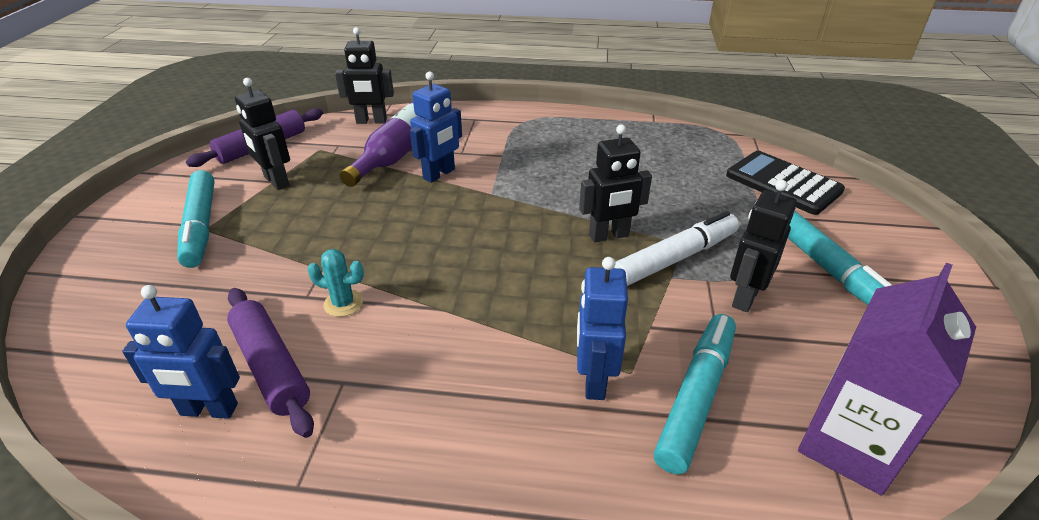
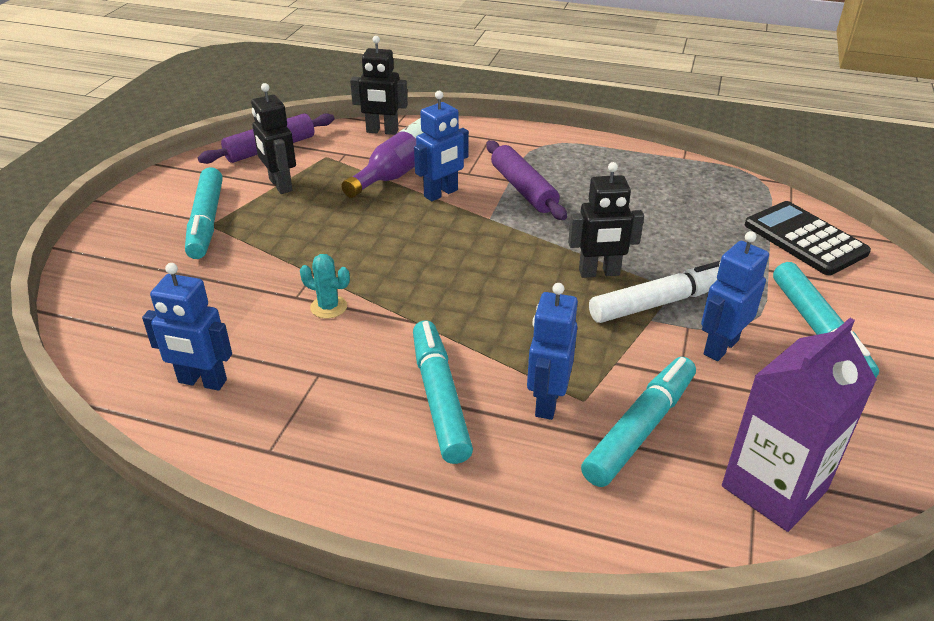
camera: 10 degrees right, 0 degrees up
(271, 366) = (258, 353): purple rolling pin -> purple rolling pin (523, 189)
(480, 393) = (439, 399): none -> turquoise marker
(745, 297) = (720, 347): black robot -> blue robot

